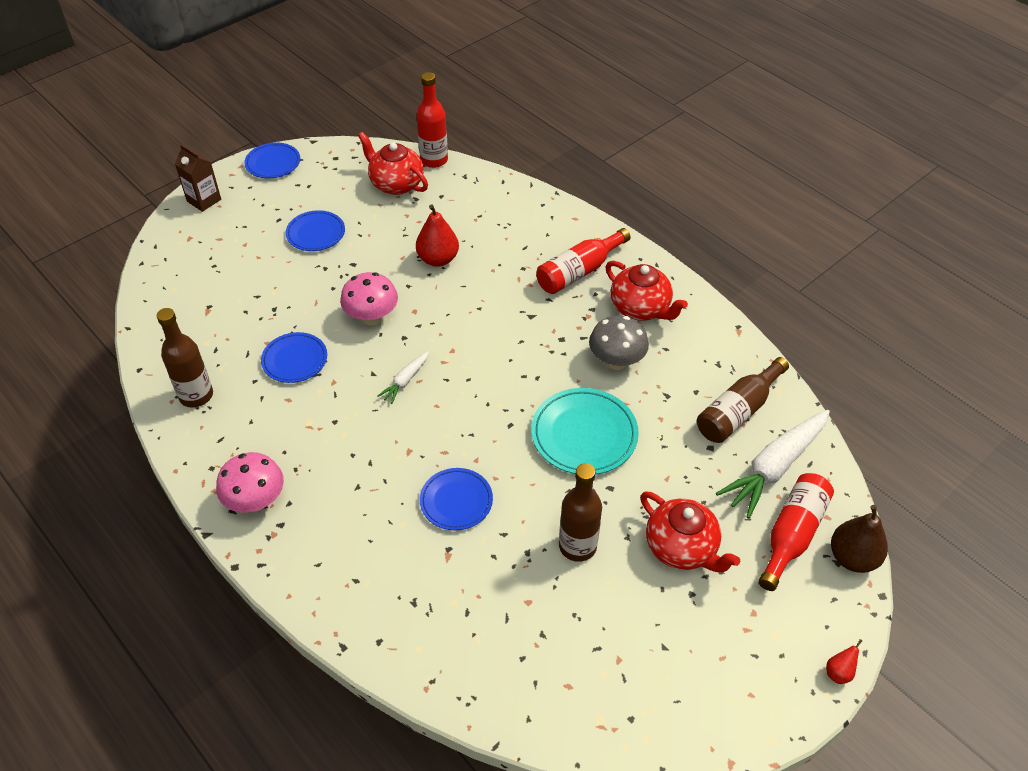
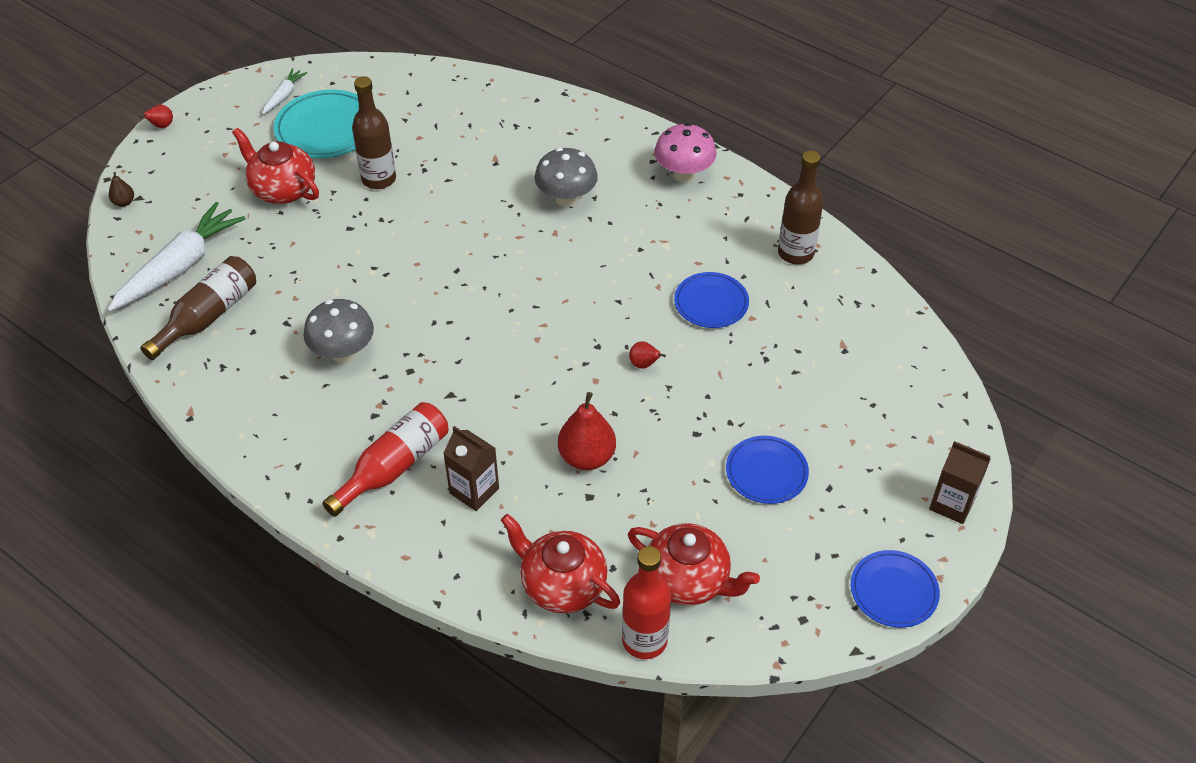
camera: 170 degrees right, 0 degrees up
(372, 317) = (644, 364): pink mushroom -> red pear
(386, 489) = (566, 199): none -> grey mushroom
(405, 381) = (580, 298): white carrot -> white carrot (284, 96)
(456, 501) = (497, 198): blue plate -> none
(523, 249) = (474, 490): none -> brown carton
(584, 434) = (377, 271): turquoise plate -> turquoise plate (326, 129)
(640, 308) = (312, 425): red teapot -> red teapot (562, 585)
(792, 535) = (177, 212): red bottle -> none
(852, 558) = (124, 202): brown pear -> brown pear, size x0.49

